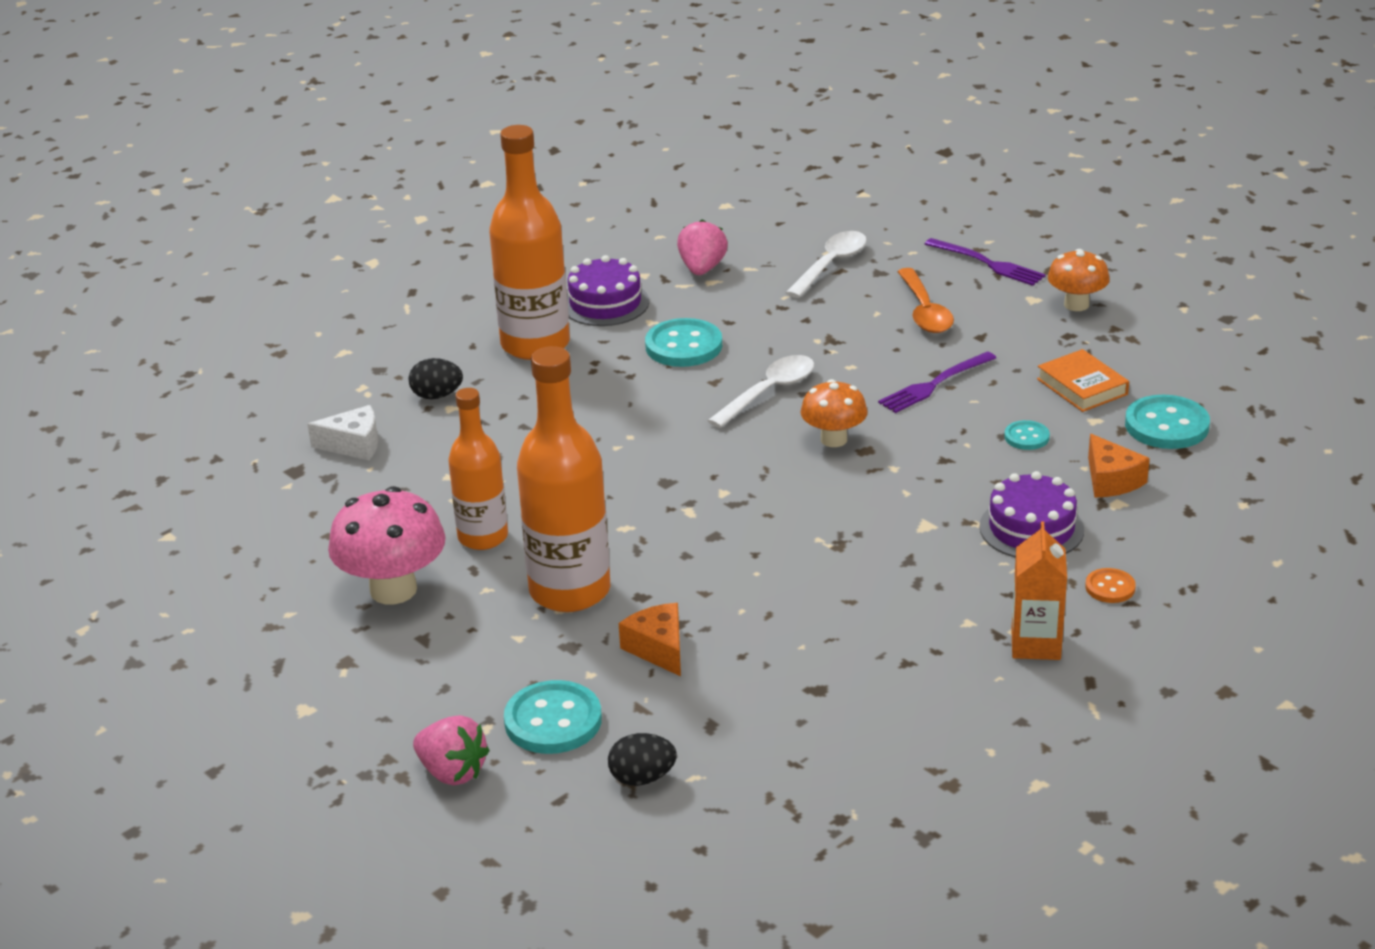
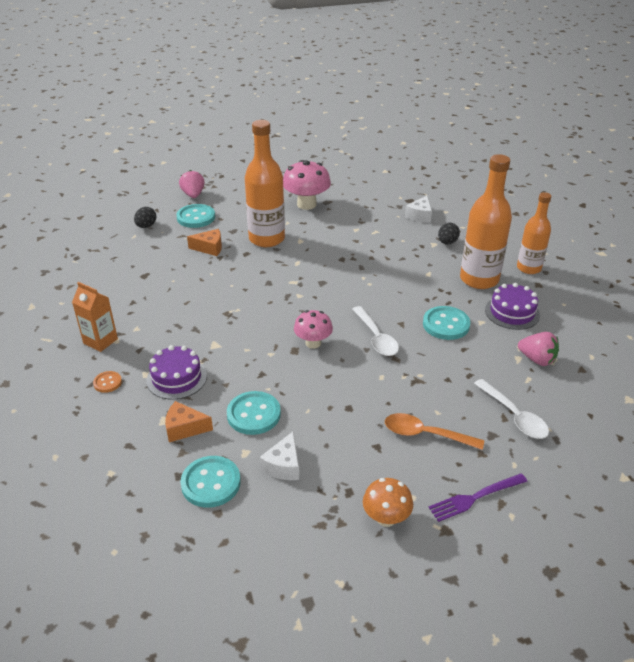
camera: 115 degrees right, 5 degrees up
(452, 772) = (193, 195): pink strawberry -> pink strawberry turned 105 degrees clockwise
(483, 537) = (323, 229): orange bottle -> orange bottle (528, 268)
(833, 439) = (313, 343): orange mushroom -> pink mushroom
(934, 385) = (336, 401): purple fork -> none
(1026, 437) = (253, 414): turquoise button -> turquoise button, size x1.86
(1082, 387) = (283, 465): orange book -> white cheese

